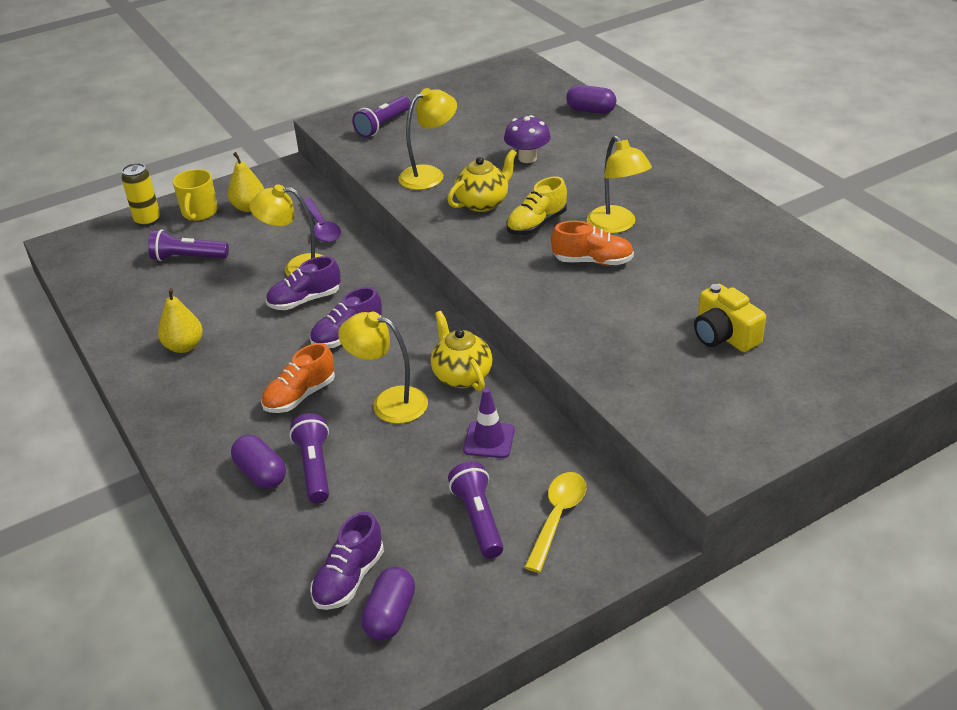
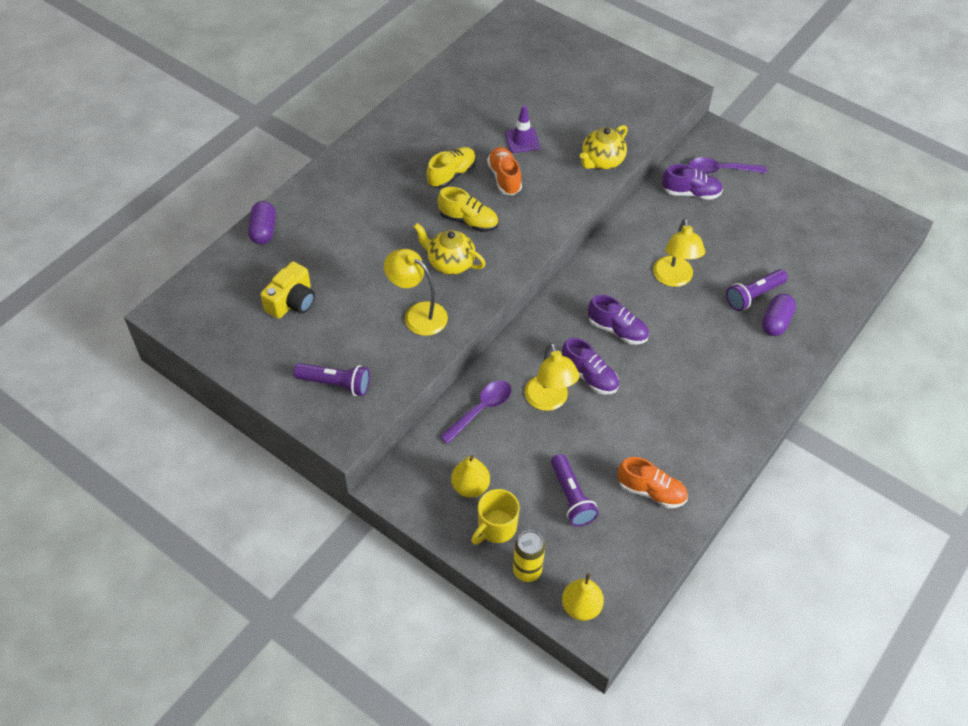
camera: 115 degrees left, 15 degrees up
(184, 346) = (685, 434): yellow pear -> yellow pear (581, 607)
(199, 213) = (496, 528): yellow mug -> yellow mug turned 150 degrees clockwise
(300, 396) = (695, 332): orange shoe -> orange shoe (651, 491)
(349, 579) = (821, 246): purple shoe -> purple shoe (691, 193)
(390, 615) = (831, 219): purple capsule -> none
(461, 375) = (626, 248): yellow teapot -> yellow teapot (602, 161)
(478, 519) = (743, 203): purple flashlight -> none
(489, 440) = (678, 217): purple traffic cone -> purple traffic cone (522, 140)
(527, 158) = (366, 253): purple mushroom -> none
(557, 517) = (720, 170): yellow spoon -> purple spoon
(616, 226) = (451, 175): yellow lamp -> yellow shoe
(724, 335) = (558, 100): yellow camera -> yellow camera (292, 301)

